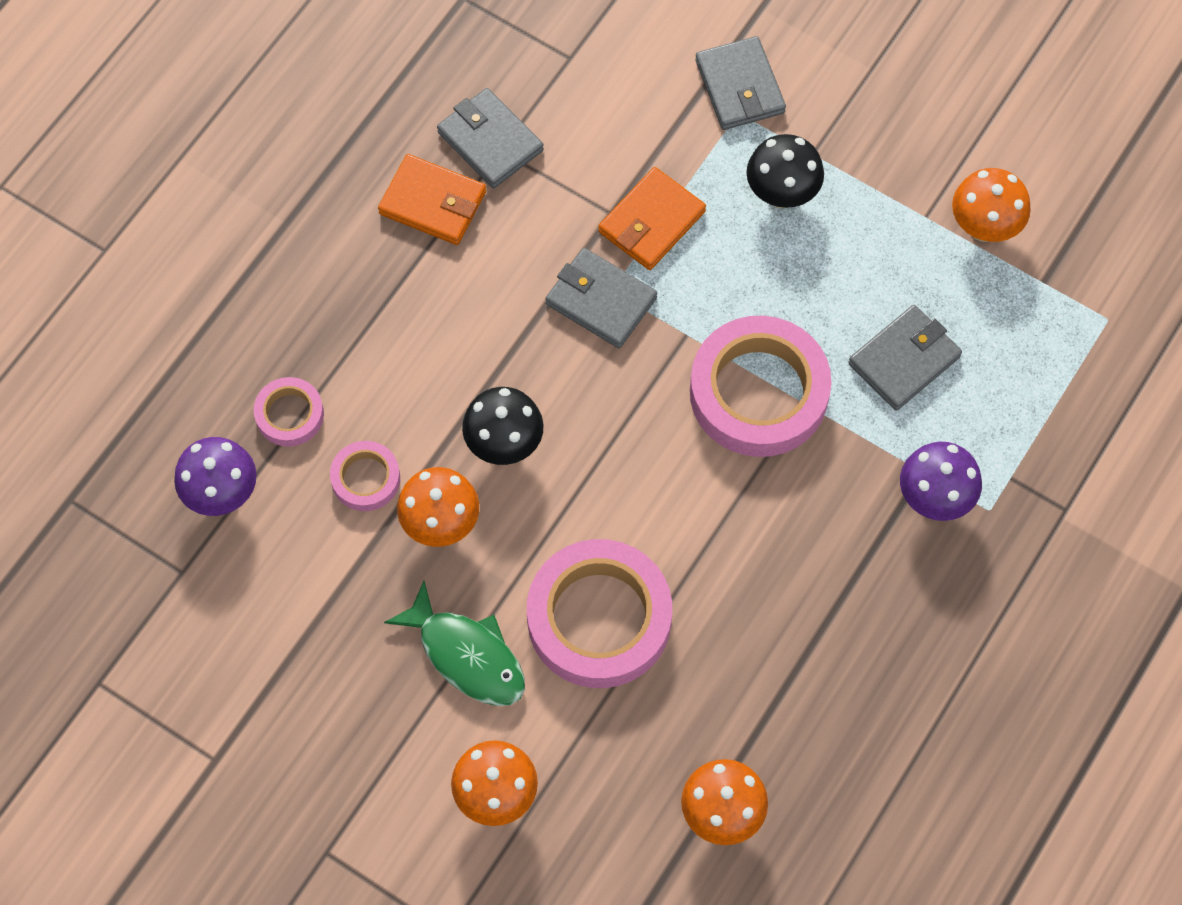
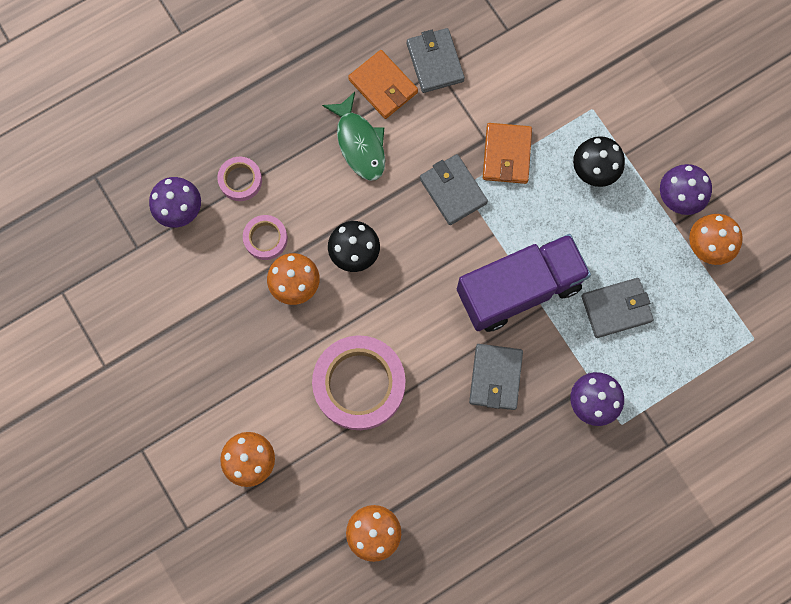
camera: 25 degrees right, 10 degrees up
(467, 655) = (273, 371): green fish -> green fish (359, 143)
(652, 222) = (507, 155): orange wallet -> orange wallet turned 60 degrees counterclockwise
(740, 87) = (601, 92): grey wallet -> grey wallet (495, 377)
(758, 392) = (519, 289): pink tape -> purple truck
(913, 181) = (678, 198): none -> purple mushroom

